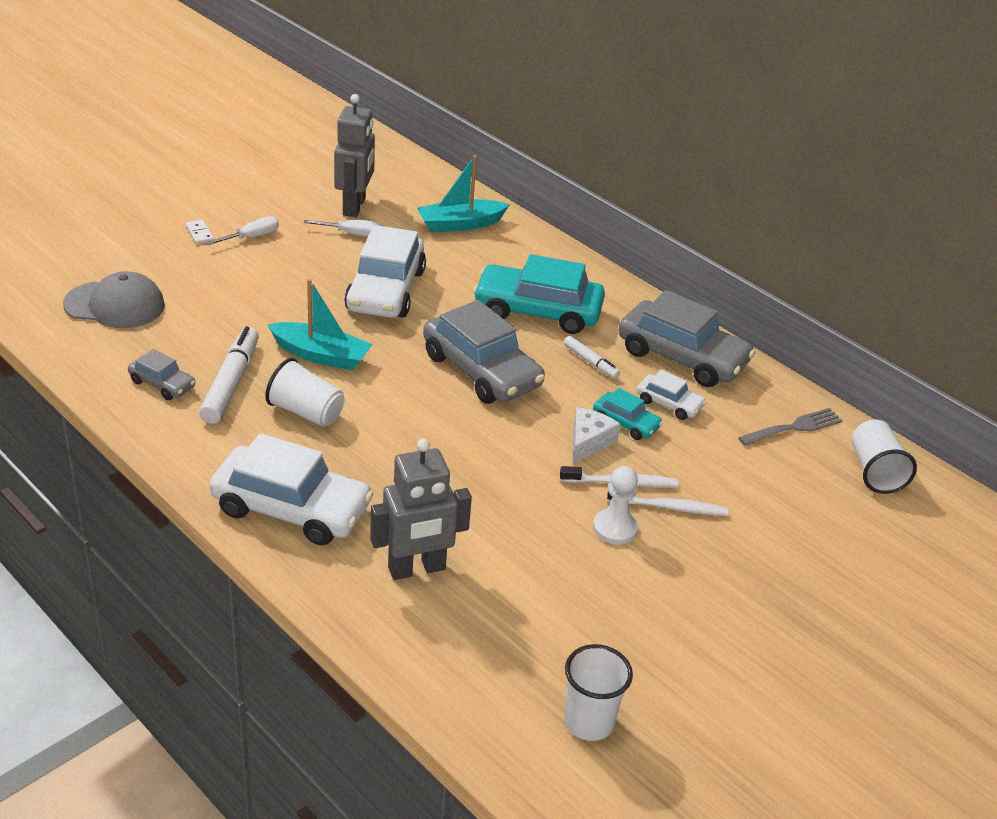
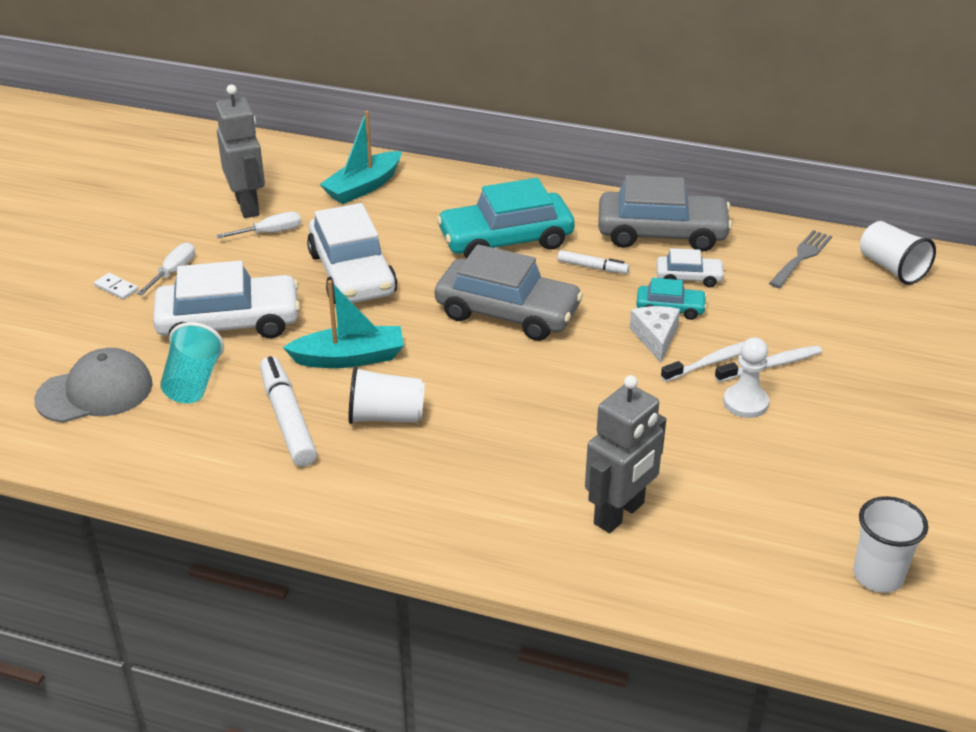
camera: 25 degrees left, 0 degrees up
(162, 384) = (220, 449): grey car -> none
(189, 327) = (193, 383): none -> turquoise cup
(291, 508) = (458, 511): white car -> white car (229, 322)

